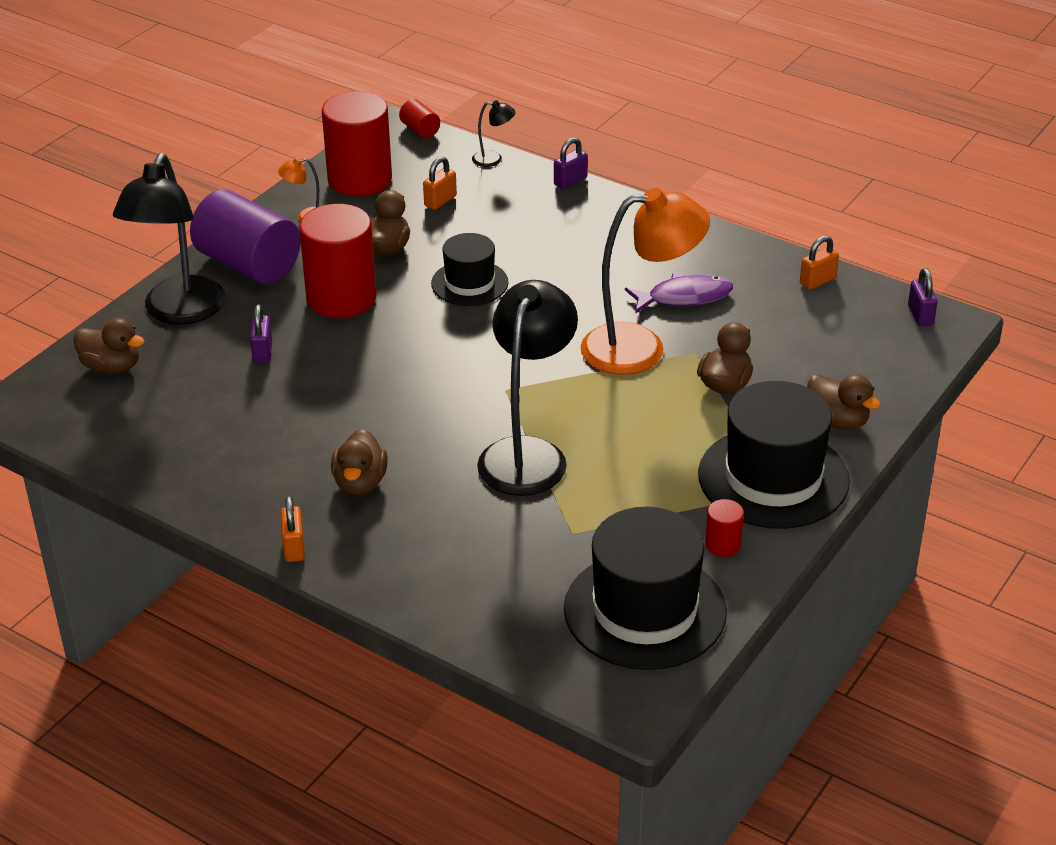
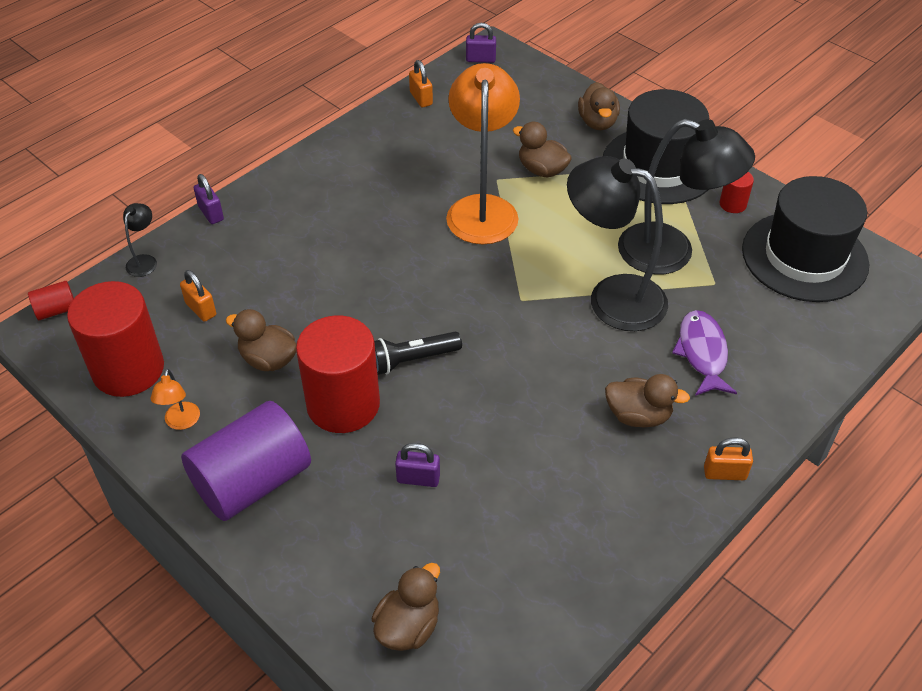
camera: 80 degrees left, 10 degrees up
(179, 312) = (322, 553): black lamp -> black lamp (671, 253)
(404, 330) = (412, 360): none -> black flashlight
(469, 283) = (351, 304): black hat -> none
(684, 297) = (419, 172): purple fish -> purple fish (702, 353)
(837, 421) = (597, 122): brown duck -> brown duck turned 120 degrees clockwise

